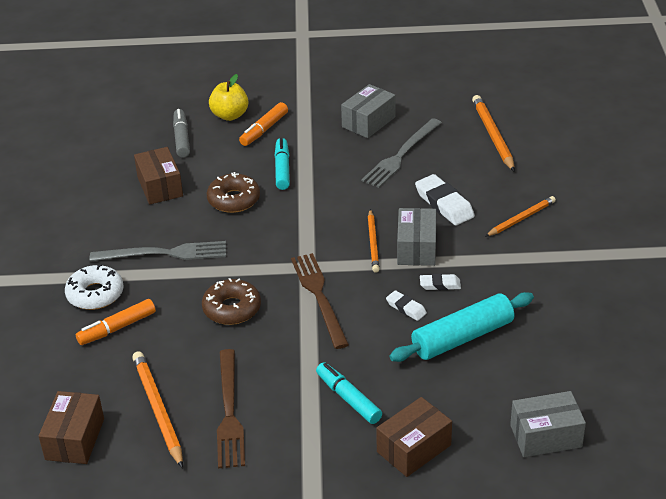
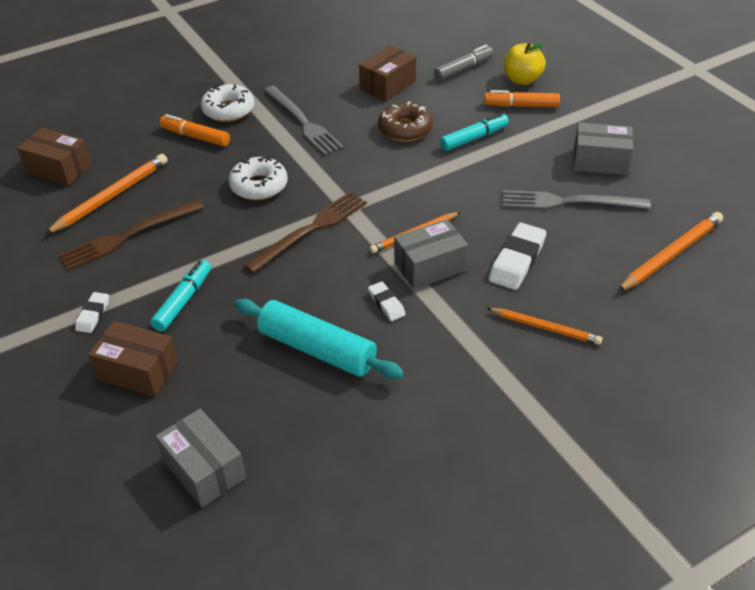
camera: 60 degrees right, 5 degrees up
(75, 439) = (59, 169): brown box -> brown box turned 45 degrees clockwise
(232, 309) = (259, 186): brown donut -> white donut
(406, 308) = (334, 292): white eraser -> white eraser (93, 315)

